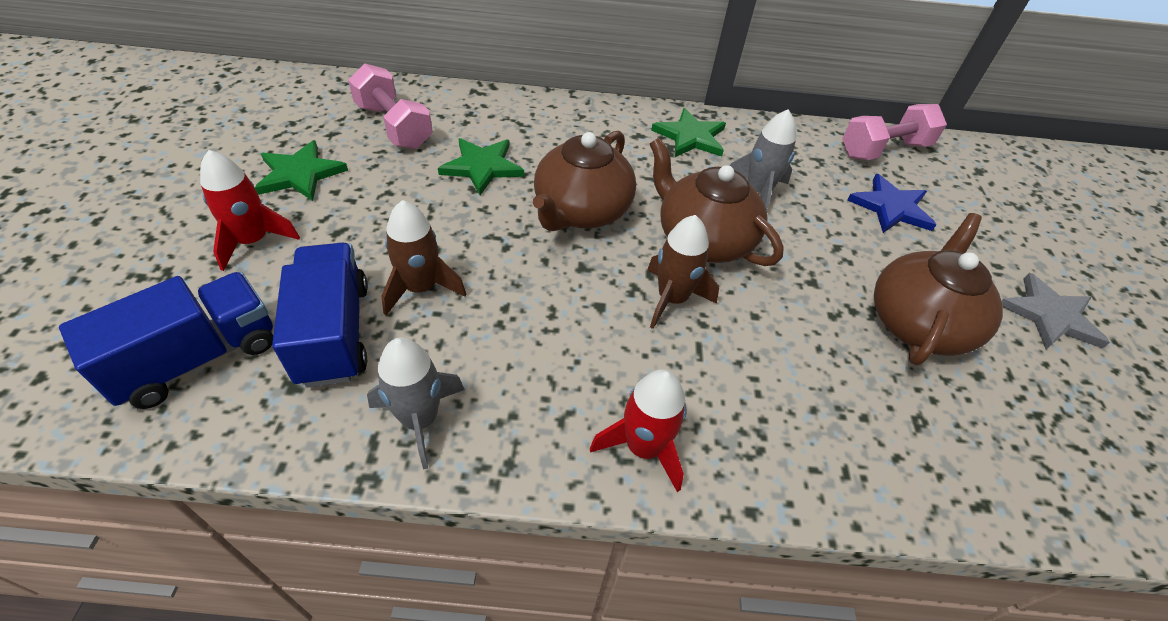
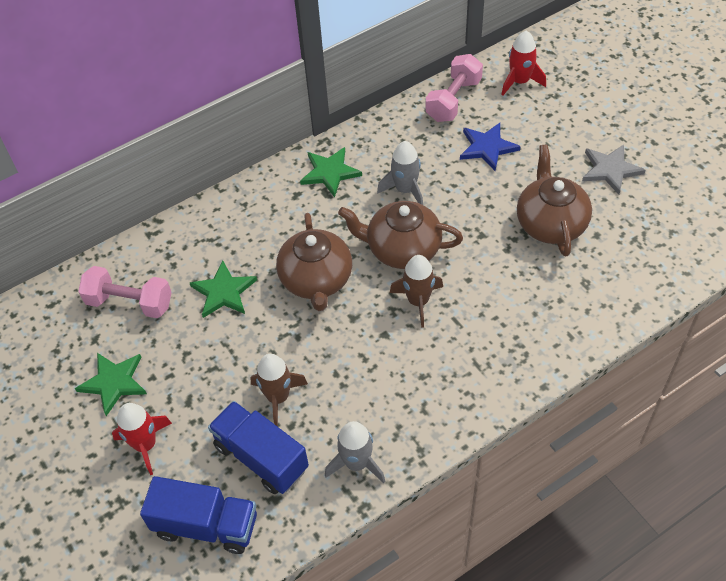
camera: 30 degrees left, 5 degrees up
(198, 358) = (206, 525): blue truck -> blue truck turned 90 degrees clockwise
(643, 447) = (473, 394): red rocket -> red rocket (519, 82)

